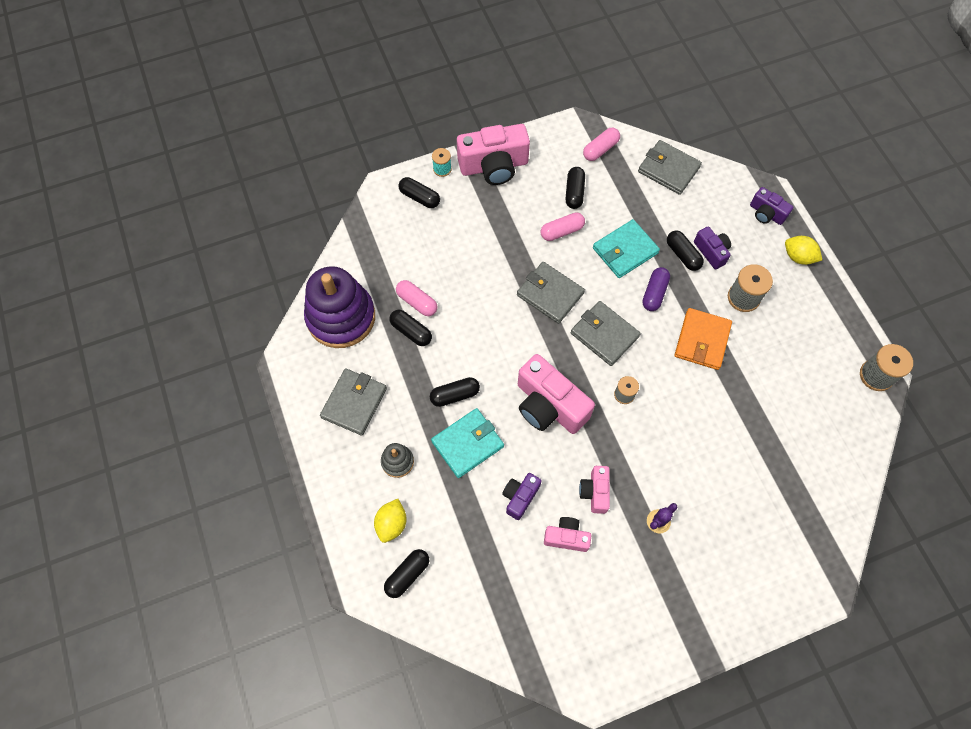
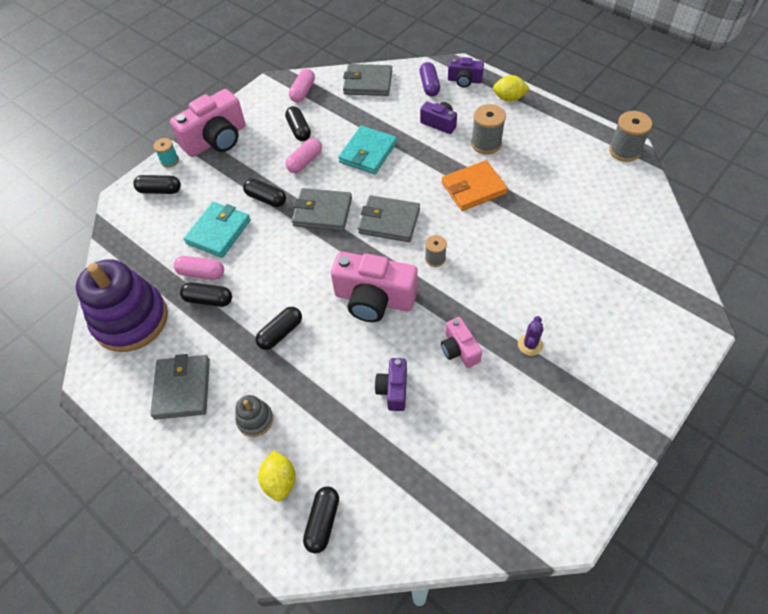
camera: 25 degrees left, 10 degrees down
(467, 444) = (316, 369): turquoise wallet -> turquoise wallet (218, 232)
(566, 537) = (457, 402): pink camera -> none
(654, 293) = (412, 172): purple capsule -> purple capsule (429, 85)
(682, 255) = (417, 135): black capsule -> black capsule (266, 199)
(702, 340) = (473, 188): orange wallet -> orange wallet turned 75 degrees clockwise

